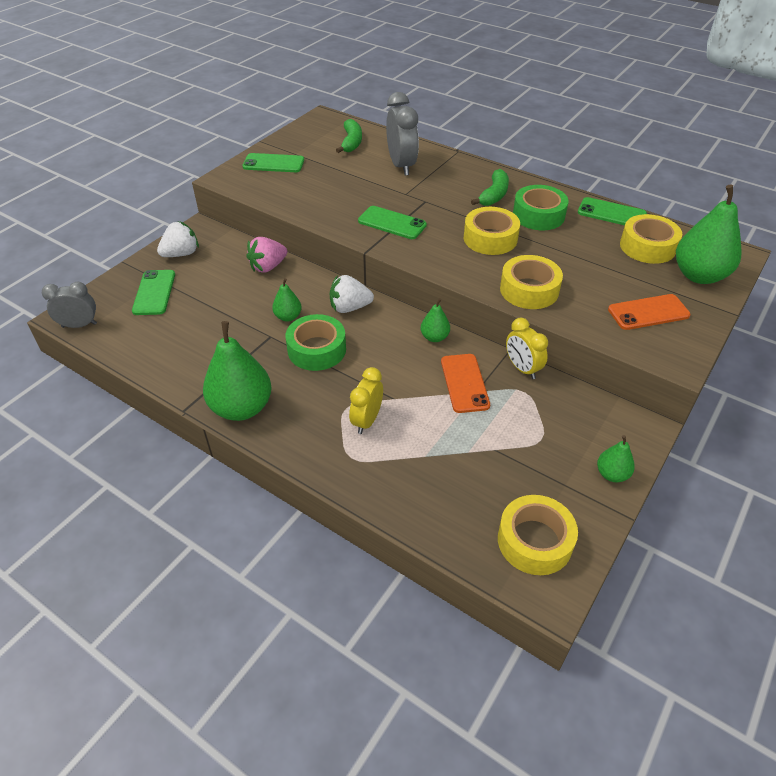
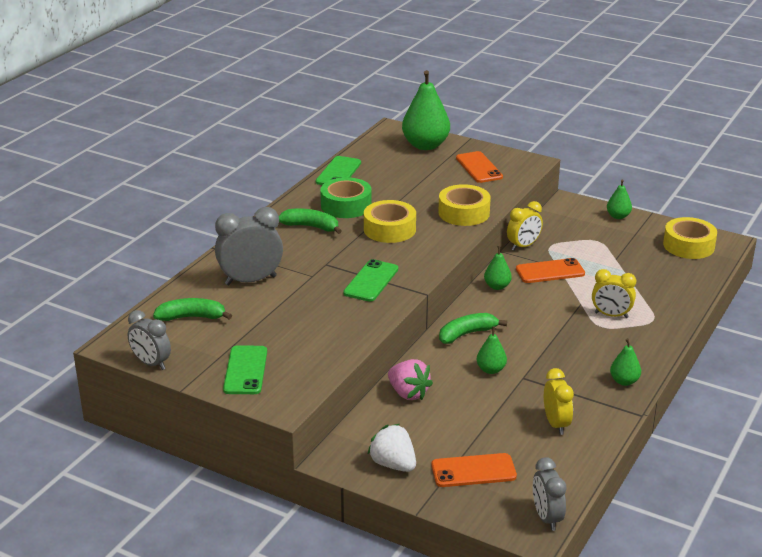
camera: 95 degrees left, 15 degrees down
(154, 292) = (473, 471): green phone -> orange phone
(193, 348) = (556, 424): none -> yellow clock
(242, 408) = (624, 381): green pear -> green pear, size x0.50
(295, 129) = (151, 363): none -> grey clock
(317, 349) = (533, 348): green tape -> none
(349, 308) = (467, 334): white strawberry -> green banana
(647, 247) = (389, 161): yellow tape -> none

